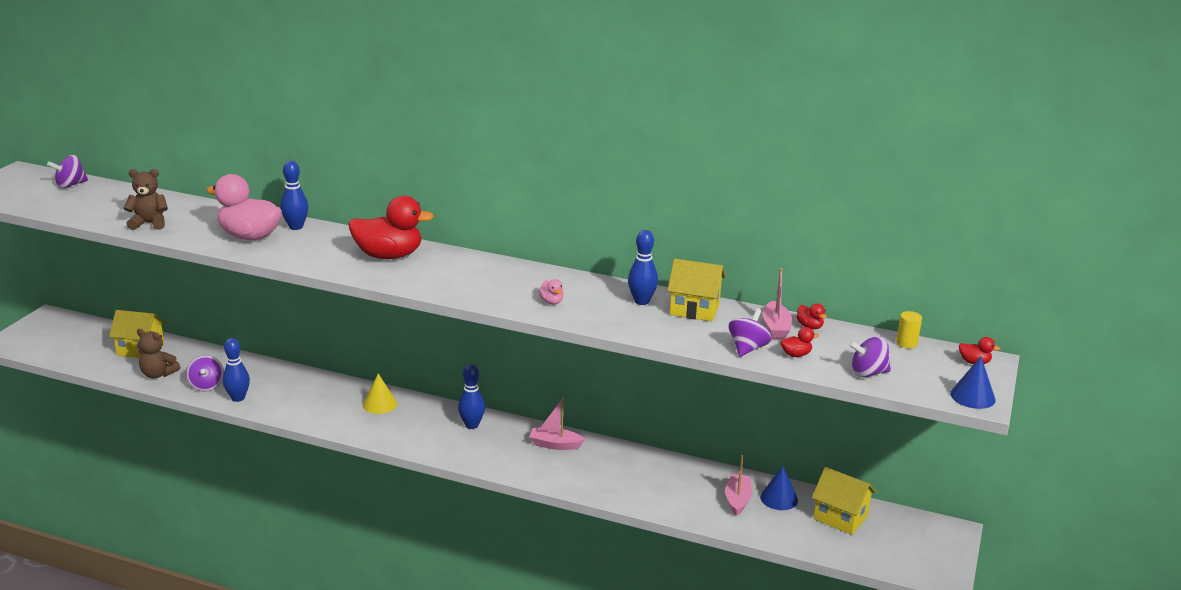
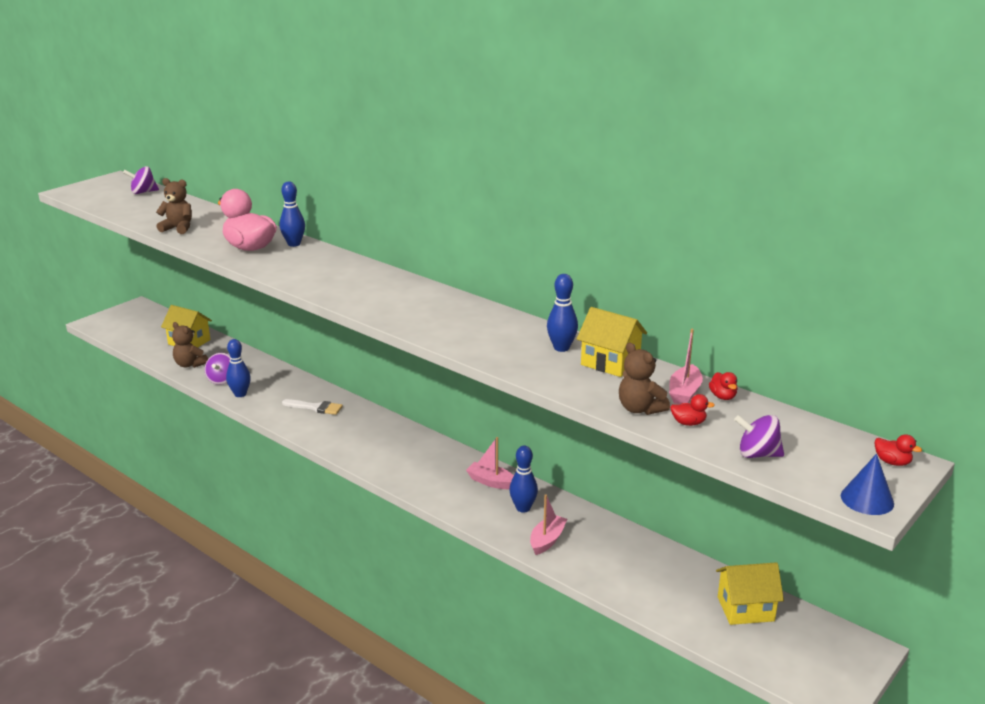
camera: 20 degrees right, 0 degrees up
(331, 399) = (316, 407): none -> white brush
(380, 404) = (354, 418): yellow cone -> none
(389, 256) = (354, 277): red duck -> none
(471, 425) = (424, 450): blue bowling pin -> blue bowling pin (523, 508)
(551, 302) = (472, 337): pink duck -> none
(737, 500) = (643, 569): pink boat -> pink boat (547, 540)
(747, 348) = (640, 409): purple spinning top -> brown teddy bear
(779, 498) = (688, 576): blue cone -> none
(840, 517) = (745, 609): yellow house -> yellow house turned 60 degrees counterclockwise
(906, 343) = (823, 429): yellow cylinder -> none

